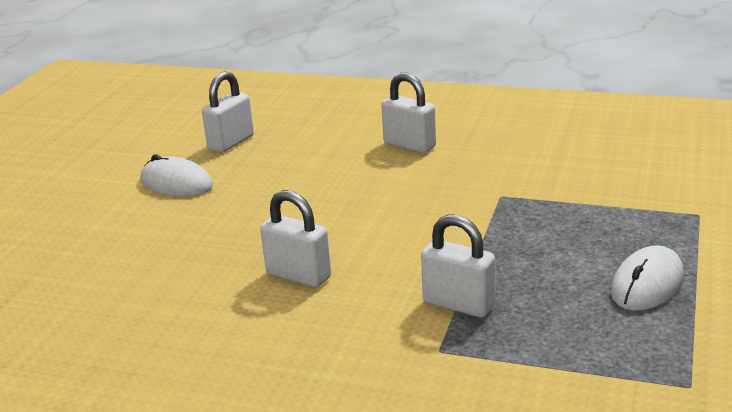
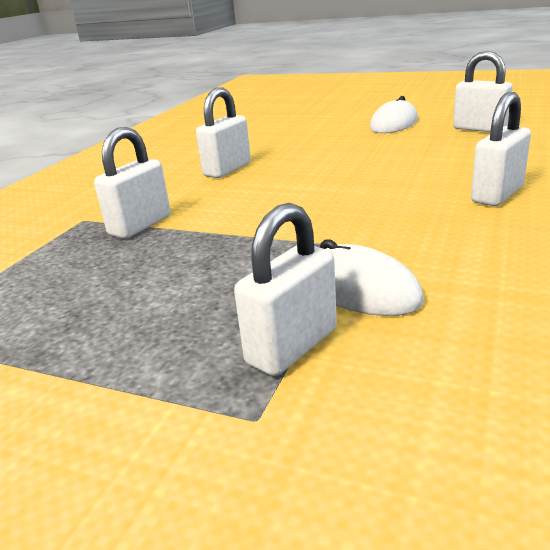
camera: 95 degrees right, 0 degrees up
(634, 209) = (292, 346): none -> white padlock
(647, 284) = (91, 332): white mouse -> white mouse (358, 289)

